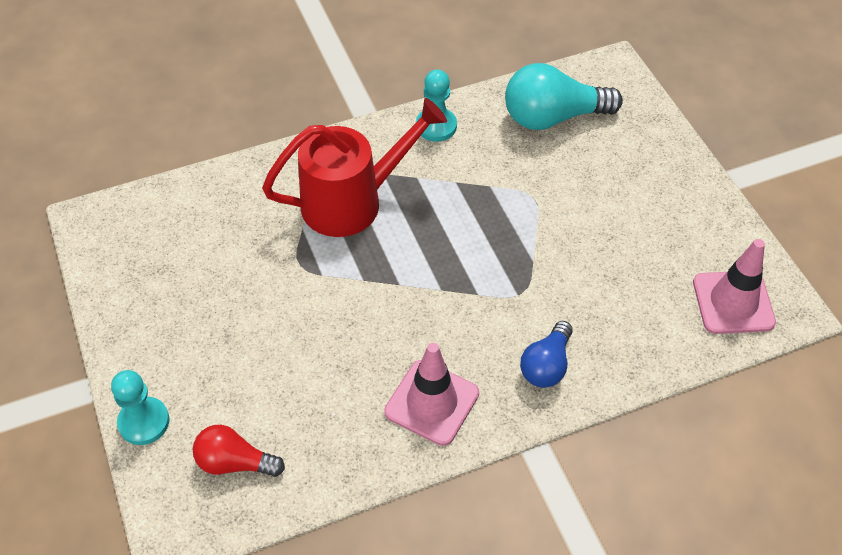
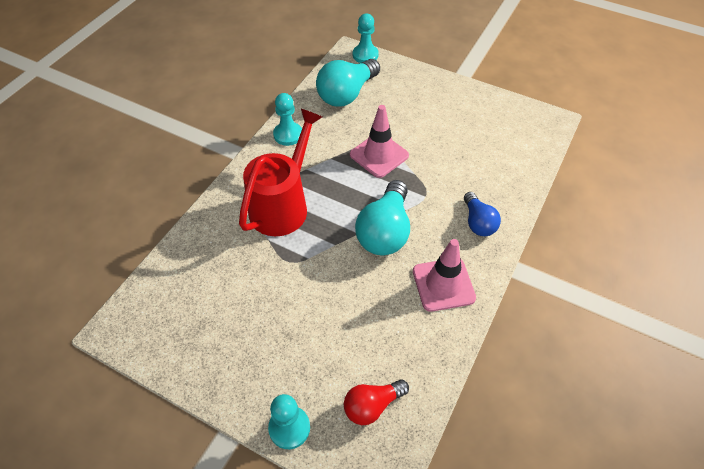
camera: 40 degrees left, 0 degrees up
(429, 302) = (385, 231): none -> turquoise light bulb
(627, 81) = (365, 55): none -> turquoise pawn
(733, 302) = (526, 133): pink traffic cone -> pink traffic cone (379, 155)

